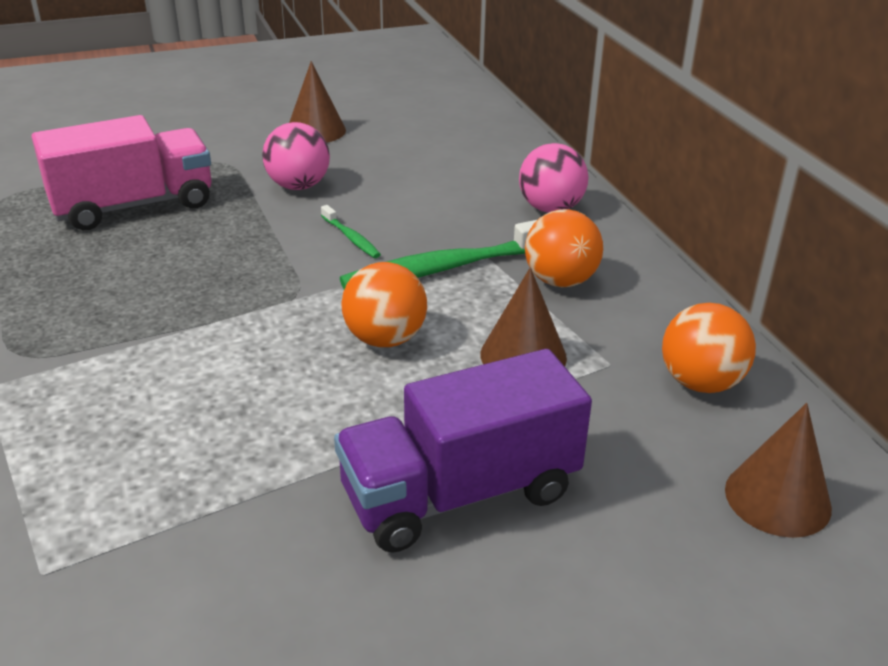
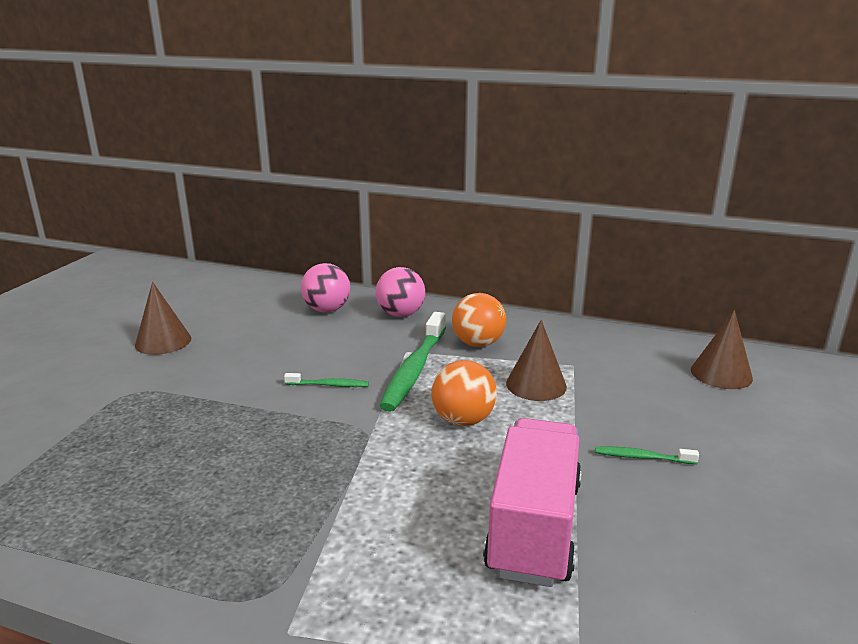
camera: 50 degrees left, 10 degrees down
(133, 206) = (122, 455): pink truck -> pink truck (534, 527)
(298, 186) = (227, 377): pink ball -> pink ball (327, 310)
(460, 493) = (642, 457): purple truck -> green toothbrush
(700, 383) = (615, 350): orange ball -> none

